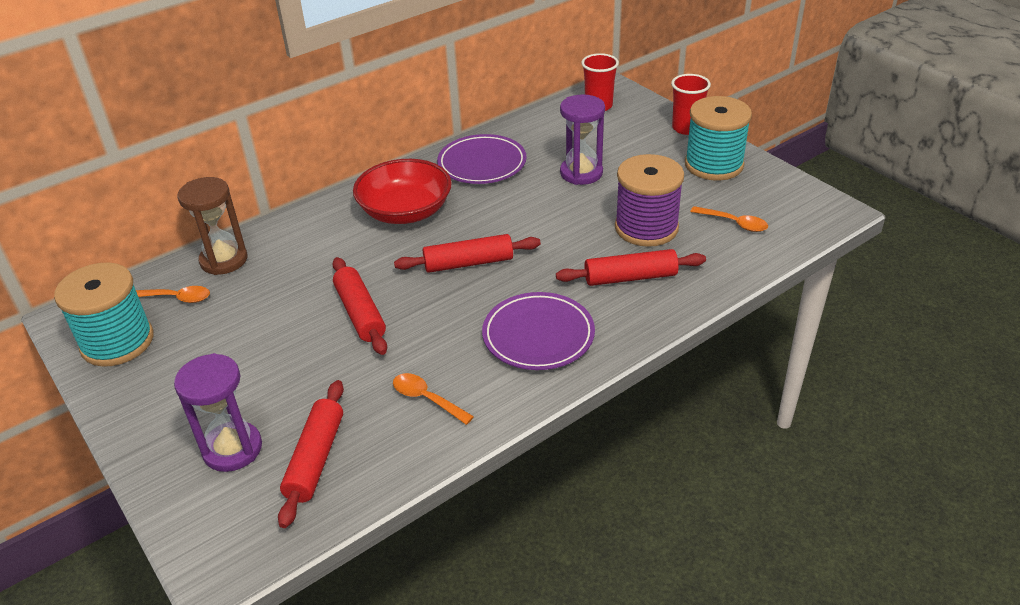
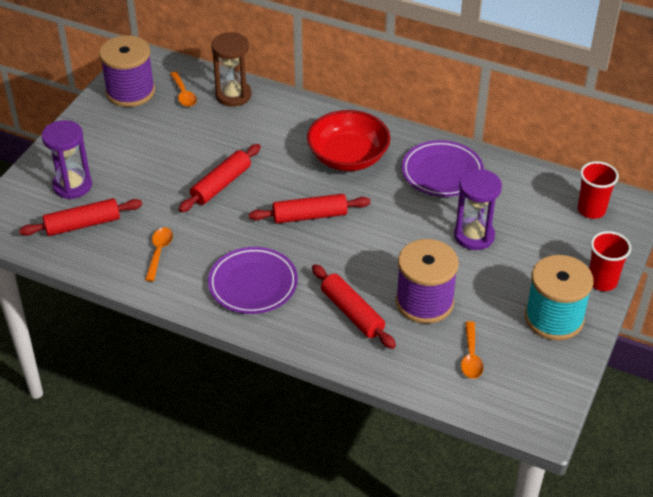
camera: 60 degrees right, 5 degrees up
(117, 342) = (130, 92): turquoise spool -> purple spool
(468, 263) = (310, 216): red rolling pin -> red rolling pin turned 60 degrees counterclockwise

